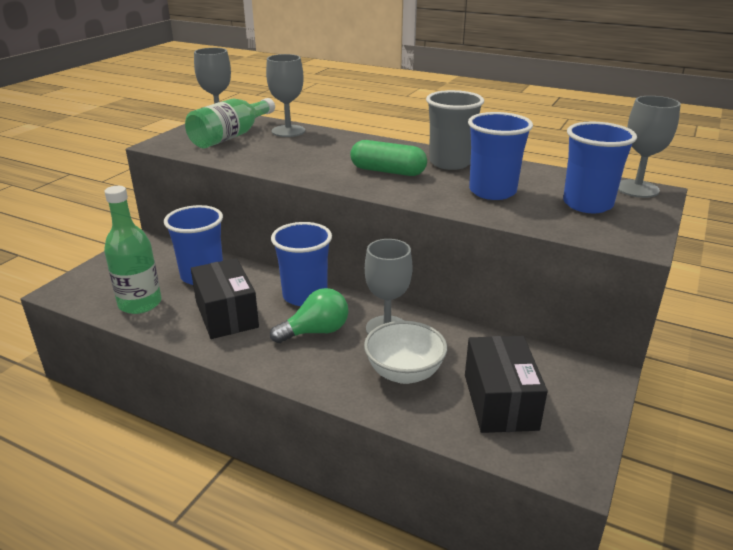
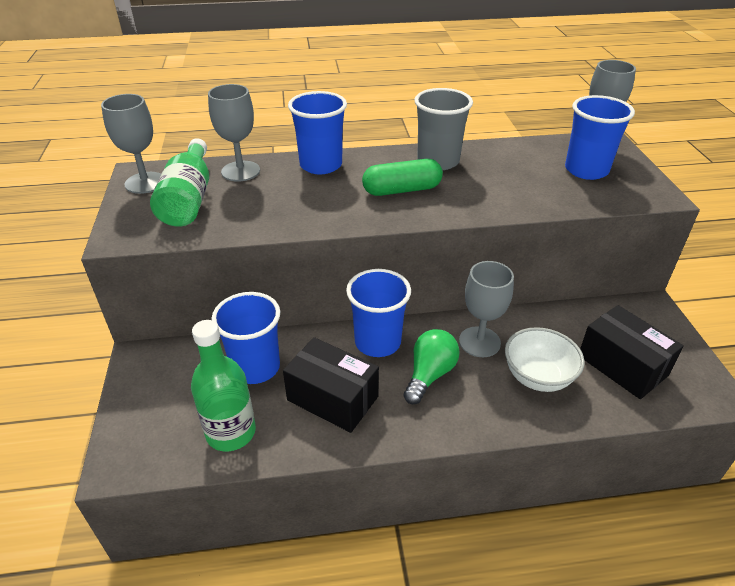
camera: 35 degrees left, 10 degrees up
(492, 191) = (510, 182): blue cup -> blue cup (321, 165)

